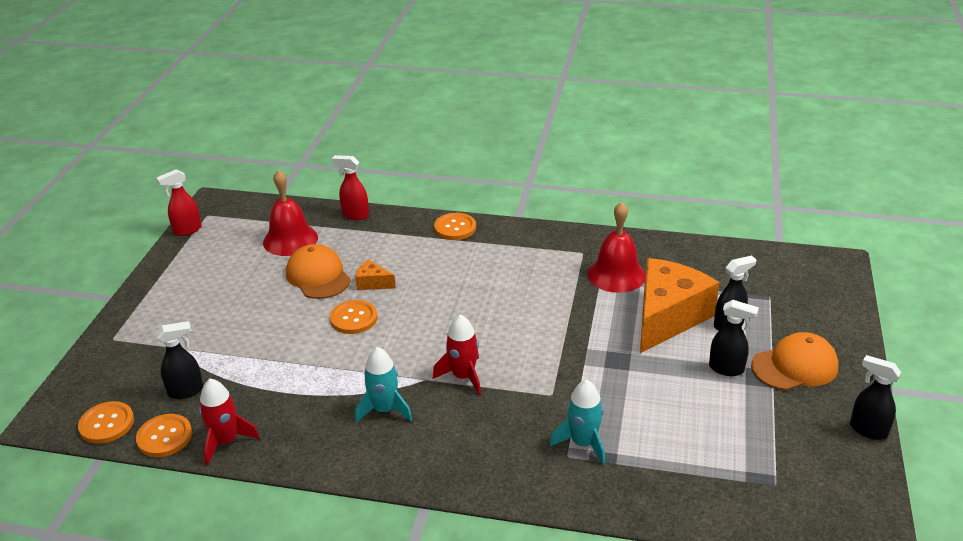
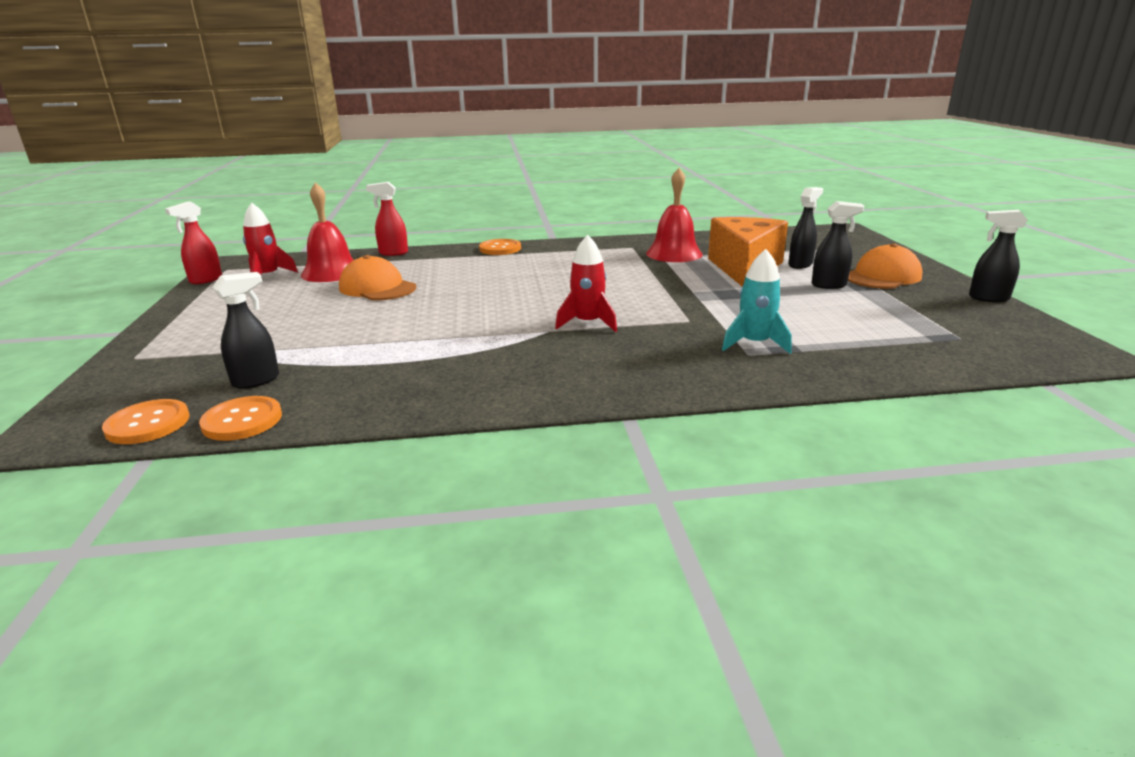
camera: 20 degrees left, 10 degrees down
(226, 441) = (334, 410): red rocket -> red rocket (268, 276)
(354, 318) = (437, 306): orange button -> none
(373, 283) = (441, 284): orange cheese -> none
(384, 410) = (520, 356): turquoise rocket -> none

